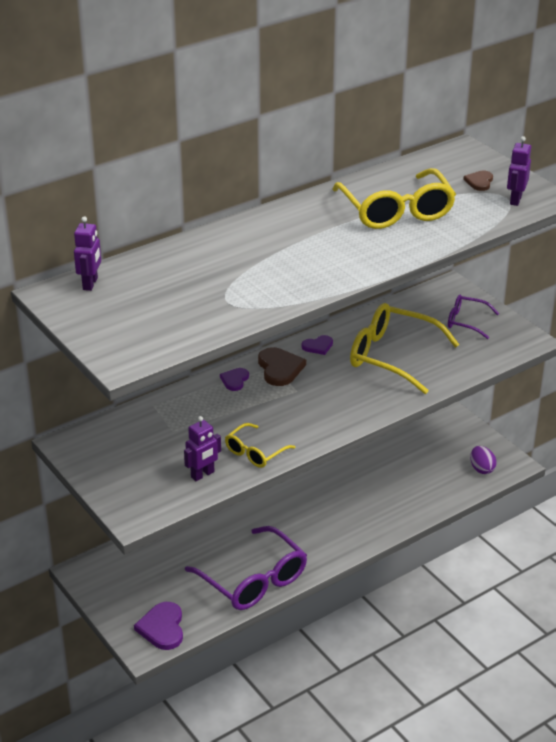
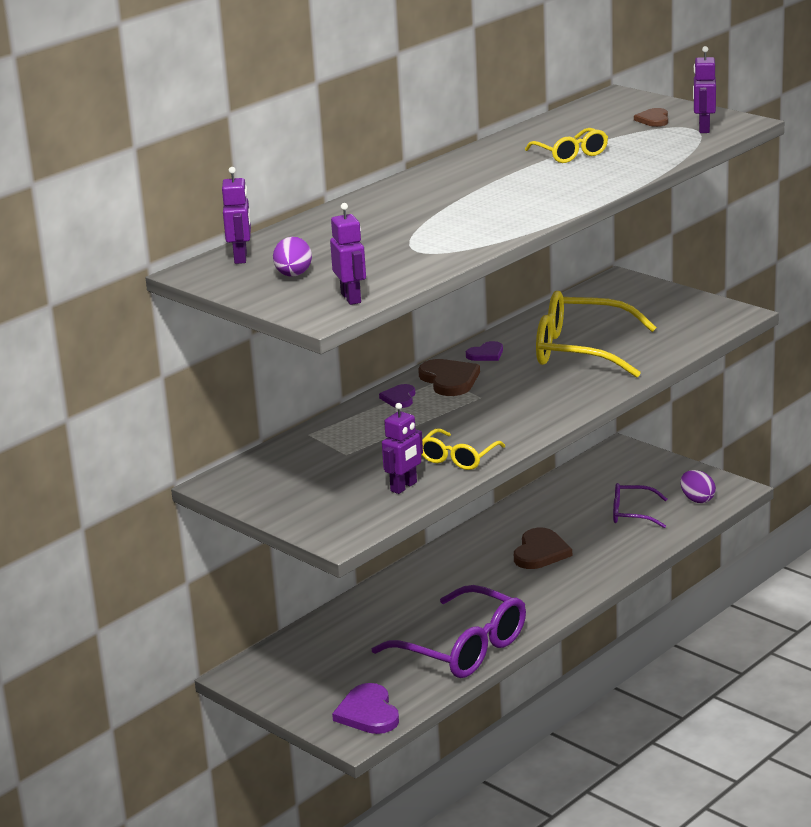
camera: 10 degrees left, 10 degrees down
(121, 312) = (293, 275): none -> purple egg
(153, 348) = (351, 298): none -> purple robot
(344, 497) = (540, 552): none -> brown heart
(396, 211) = (571, 154): yellow glasses -> yellow glasses, size x0.53
(466, 321) = (653, 308): purple glasses -> purple glasses (632, 513)

